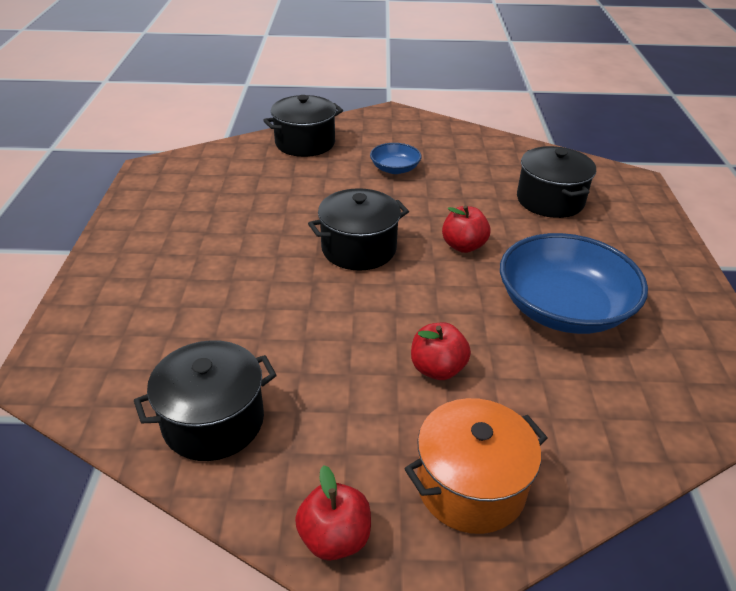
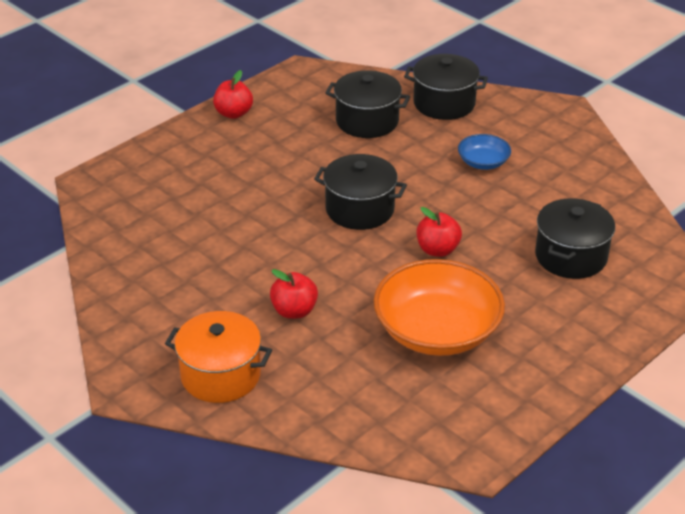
camera: 45 degrees right, 0 degrees up
(213, 421) = (140, 259): black pot -> black pot (367, 121)
(334, 538) = (126, 348): red apple -> red apple (233, 113)
(563, 308) = (437, 331): blue bowl -> orange bowl

